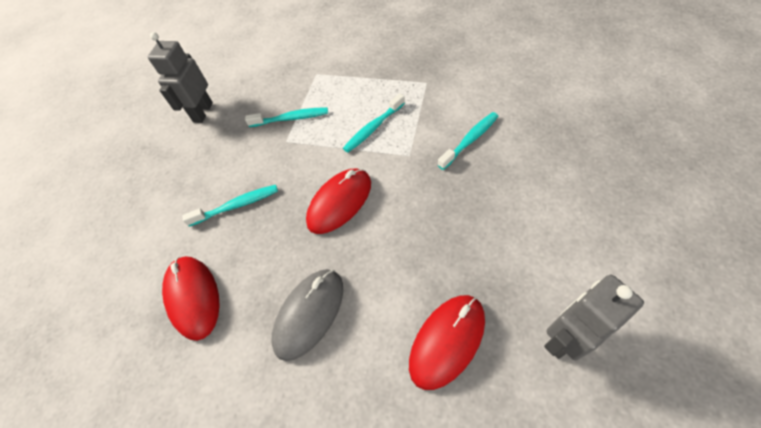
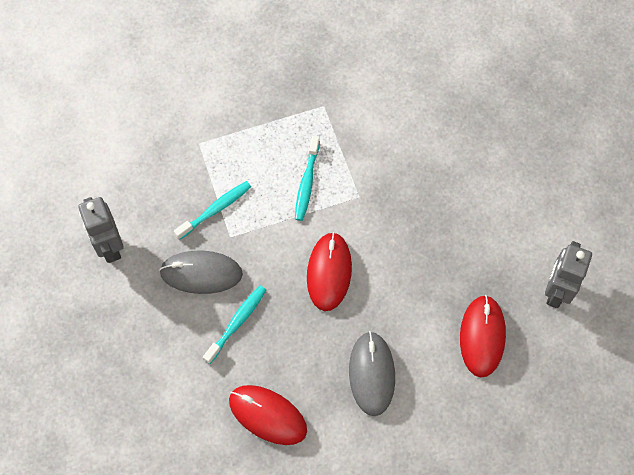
camera: 40 degrees left, 10 degrees up
(244, 157) = (201, 273): none -> grey mouse
(470, 140) = (403, 156): turquoise toothbrush -> none

